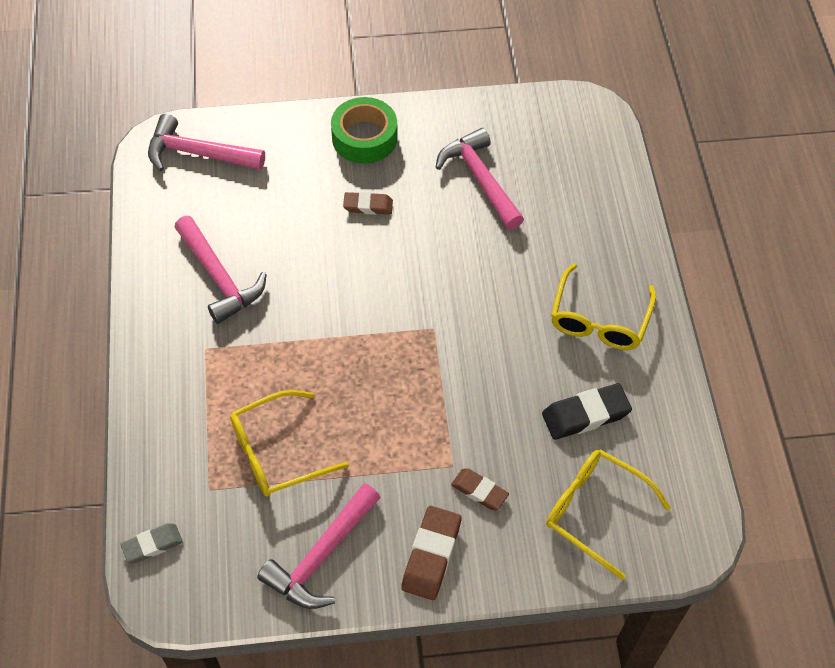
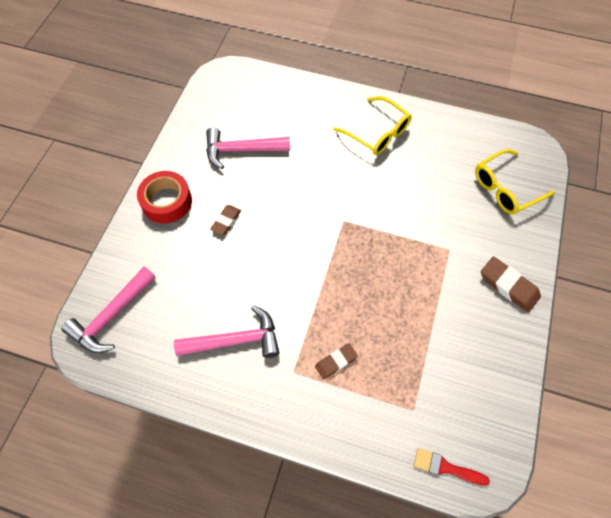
camera: 65 degrees left, 5 degrees up
(152, 545) = (445, 467): grey eraser -> red brush
(278, 452) = (400, 351): yellow glasses -> none
(321, 556) = (490, 352): pink hammer -> none
(364, 137) = (167, 201): green tape -> red tape
(479, 491) = (472, 242): brown eraser -> brown eraser (336, 362)
(585, 415) = (440, 166): black eraser -> none

